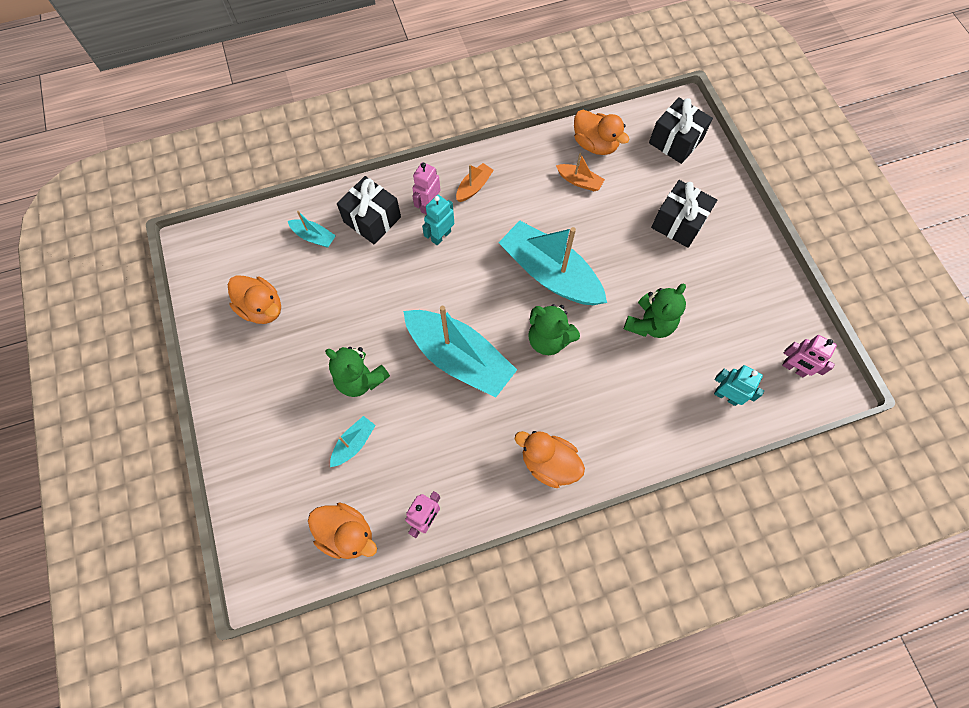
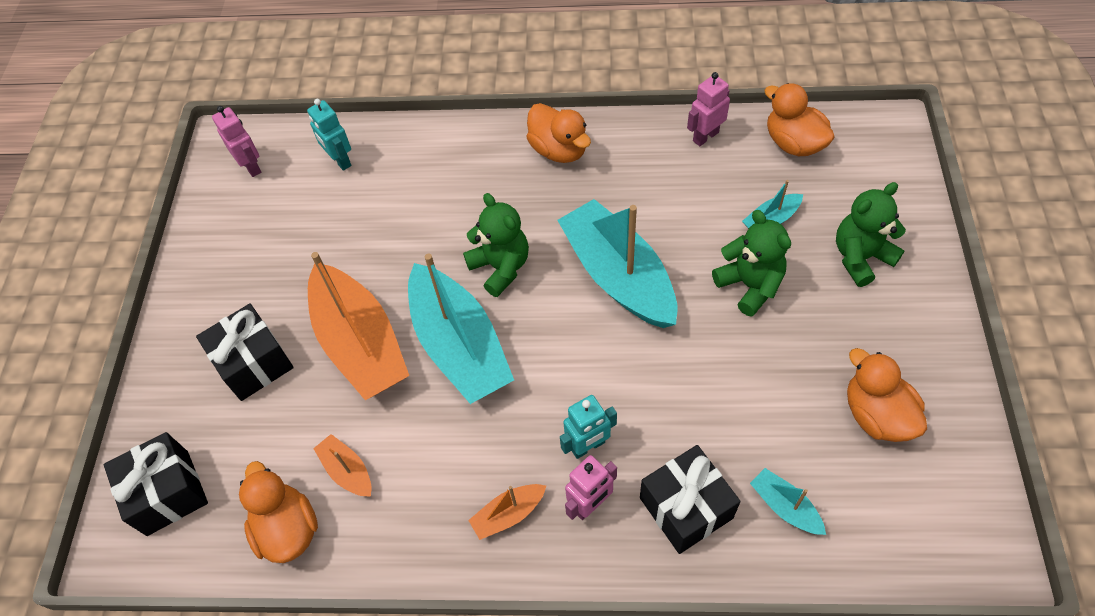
camera: 155 degrees left, 10 degrees down
(617, 255) = (360, 343): none -> orange boat
(649, 324) = (372, 251): green teddy bear -> green teddy bear (860, 257)

